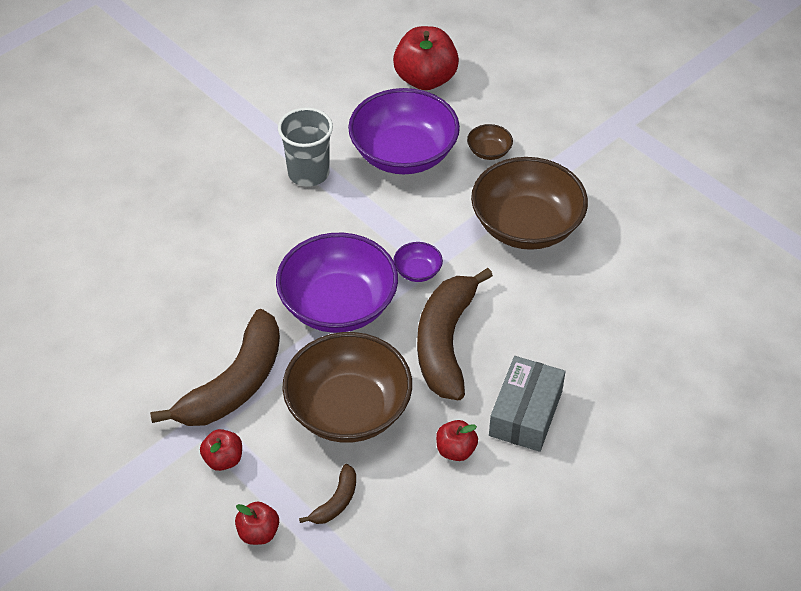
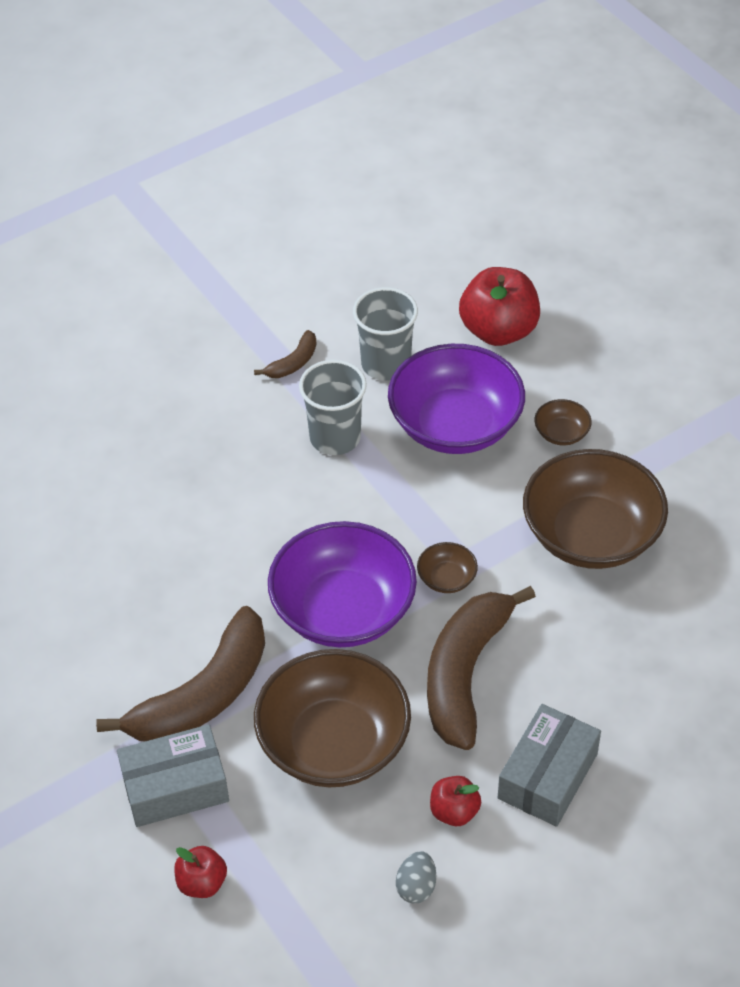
camera: 10 degrees right, 0 degrees up
(223, 459) = (175, 787): red apple -> grey box
(336, 501) = (299, 856): brown banana -> brown banana (293, 363)
(340, 113) = (386, 364): none -> grey cup
(417, 271) = (446, 578): purple bowl -> brown bowl
(435, 513) = (416, 886): none -> grey egg

